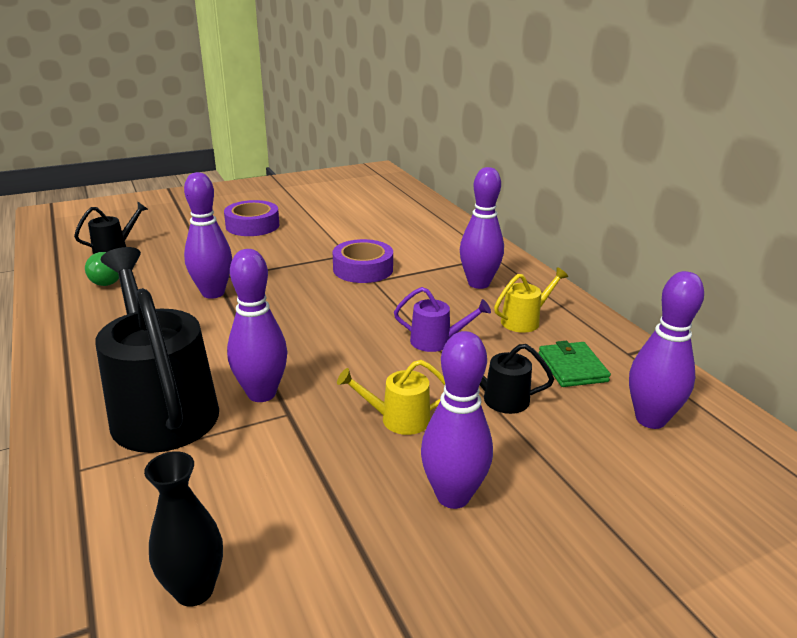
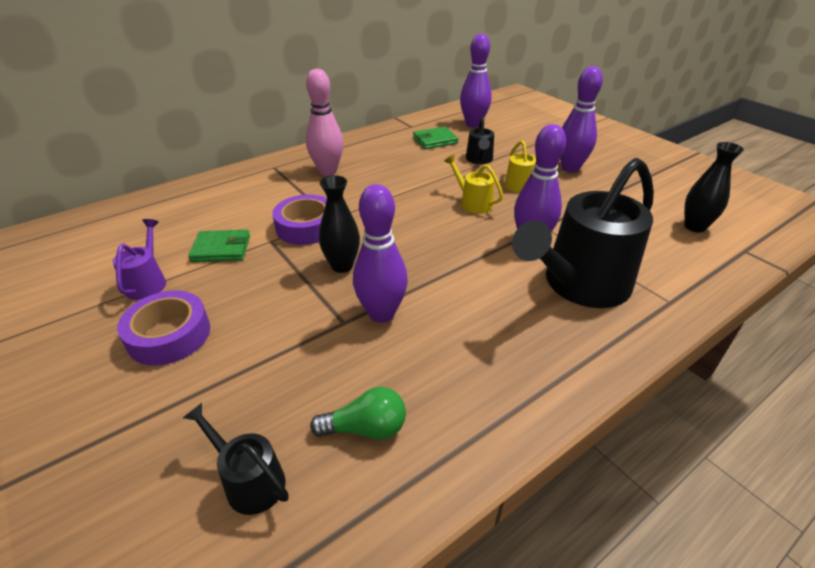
camera: 100 degrees left, 10 degrees up
(290, 281) = (342, 266): none -> black vase
(346, 237) = (221, 249): none -> green wallet
(437, 341) = (424, 182): purple watering can -> purple watering can (148, 282)
(478, 283) = (327, 171): purple bowling pin -> pink bowling pin
(525, 320) = (382, 154): yellow watering can -> yellow watering can (472, 203)

